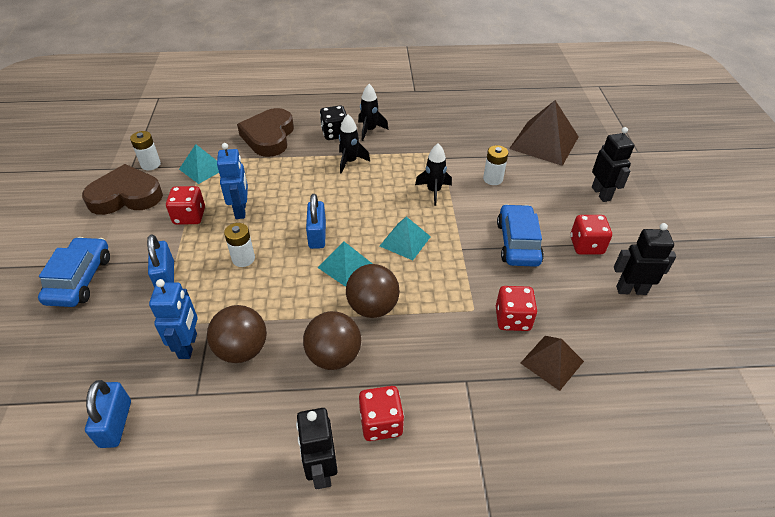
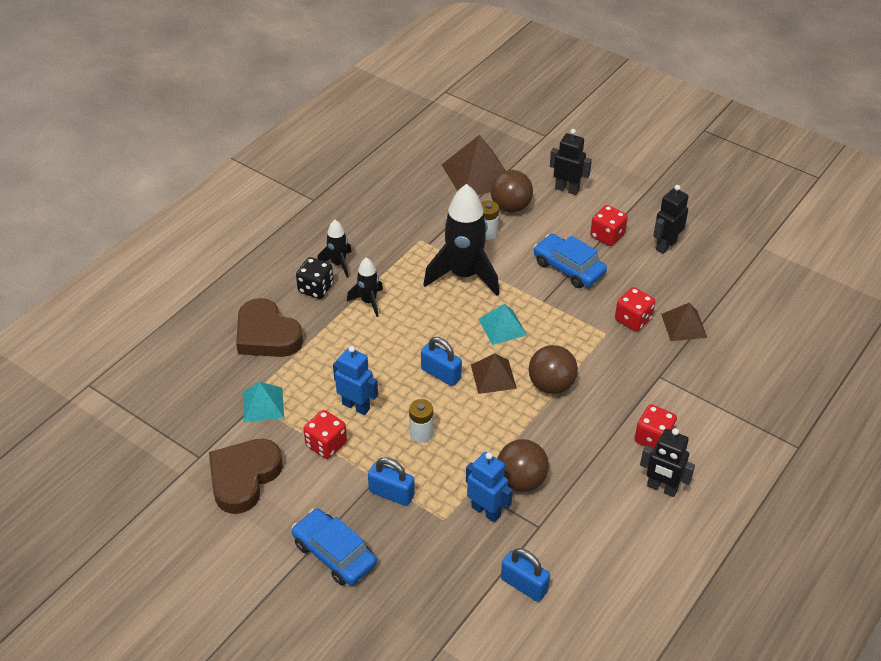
camera: 50 degrees left, 0 degrees up
(150, 164) = (211, 440): white battery -> none
(334, 356) = (576, 432): brown ball -> brown ball (510, 207)
(345, 266) = (493, 376): turquoise pyramid -> brown pyramid
(433, 191) = (464, 275): black rocket -> black rocket, size x1.97

